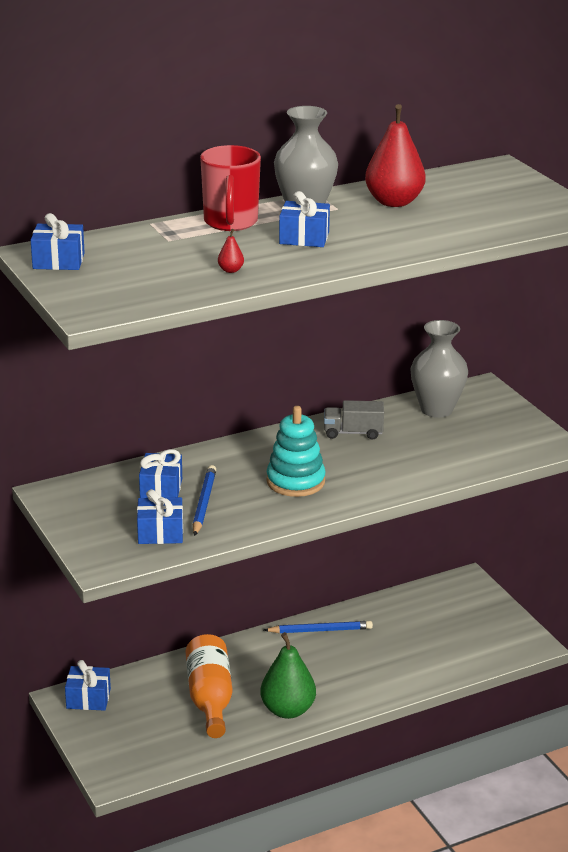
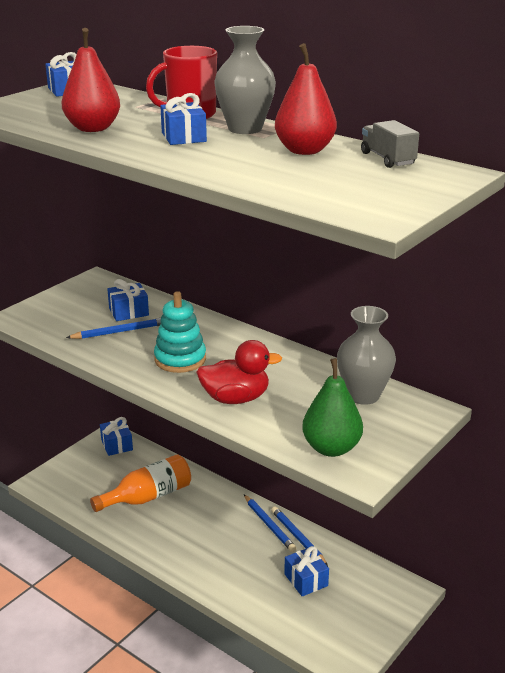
camera: 65 degrees right, 0 degrees up
(160, 533) = (67, 326): blue gift -> blue gift (306, 580)
(230, 270) = (93, 128): red pear -> red pear, size x2.48
(288, 710) = (156, 539): green pear -> green pear (331, 448)
(352, 618) = (298, 537): none -> blue pencil
(353, 433) = (281, 365): grey truck -> grey truck (387, 159)
(394, 470) = (235, 398): none -> red duck

